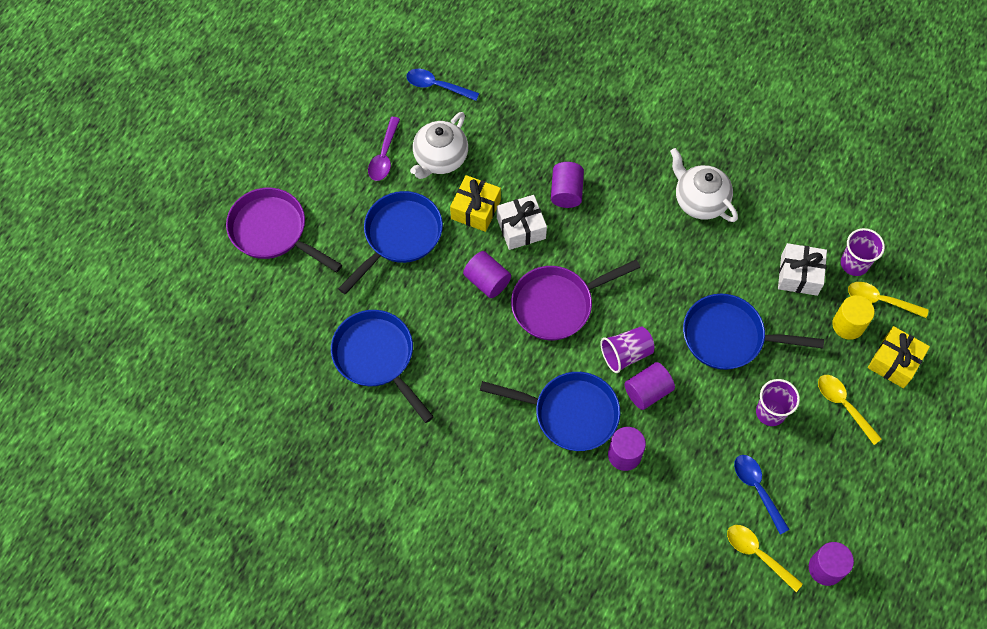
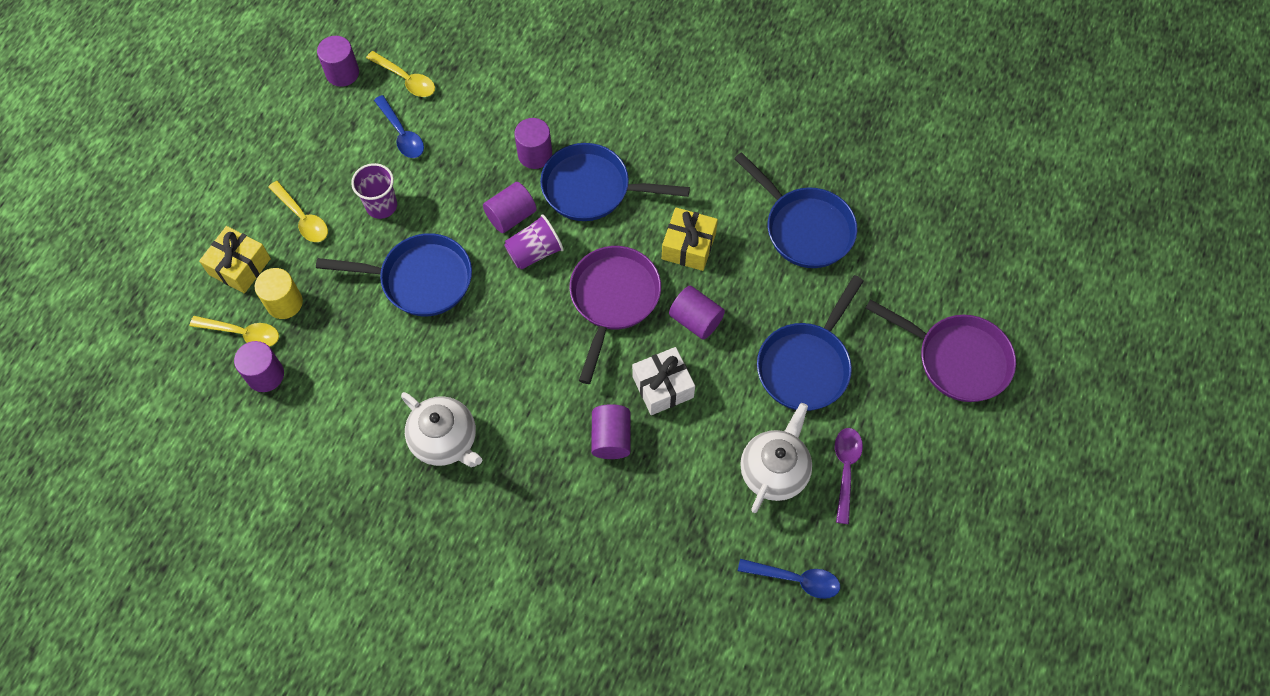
camera: 175 degrees right, 0 degrees up
(475, 209) = (720, 406): yellow gift -> yellow gift (688, 246)
(557, 304) = (613, 300): purple pan -> purple pan turned 45 degrees counterclockwise
(799, 275) = (333, 356): white gift -> none
(854, 263) = (265, 375): purple cup -> purple cylinder

